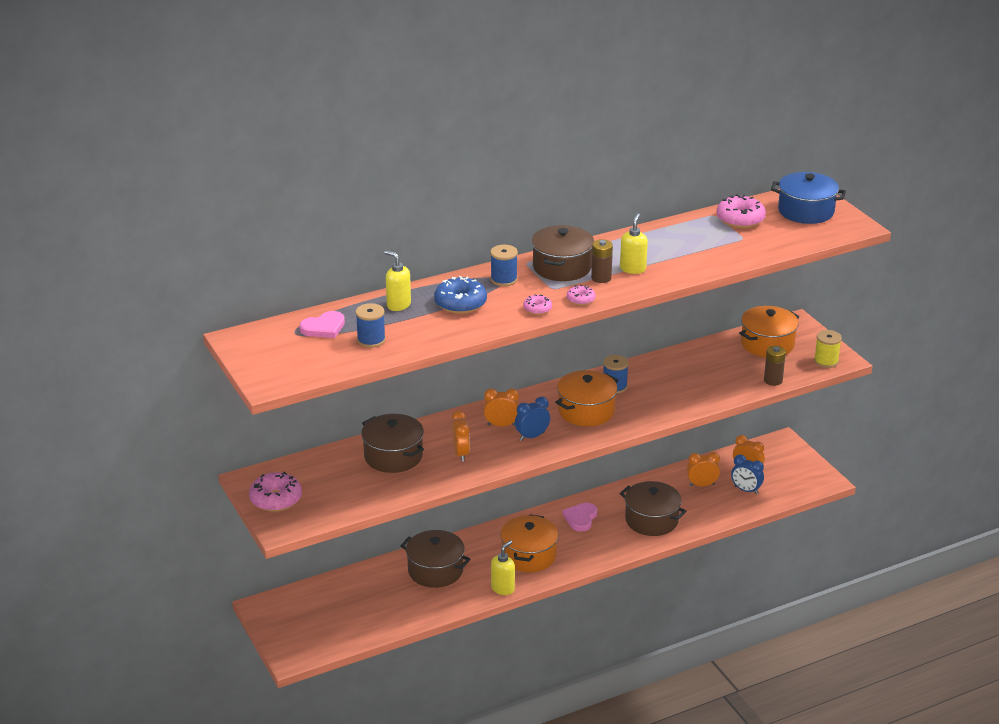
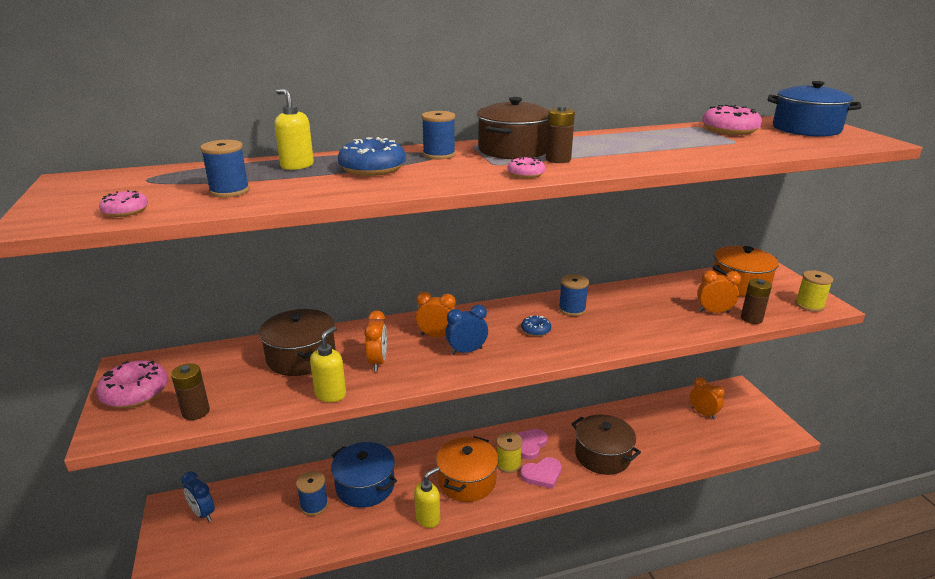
camera: 10 degrees right, 5 degrees down
(324, 327) = (186, 177): pink heart -> pink heart (542, 474)
(337, 508) = (196, 412): none -> brown battery
(395, 591) = (314, 505): none -> blue spool
(435, 570) = (365, 486): brown pot -> blue pot
(537, 309) = (466, 178): pink donut -> pink donut (125, 211)
(564, 537) = (508, 464): none -> yellow spool
(586, 411) = (535, 330): orange pot -> blue donut
(633, 269) = (599, 155): yellow soap dispenser -> yellow soap dispenser (331, 394)
(702, 485) = (657, 423): orange clock -> orange clock (714, 312)
(746, 490) = (703, 434): blue clock -> blue clock (203, 513)

